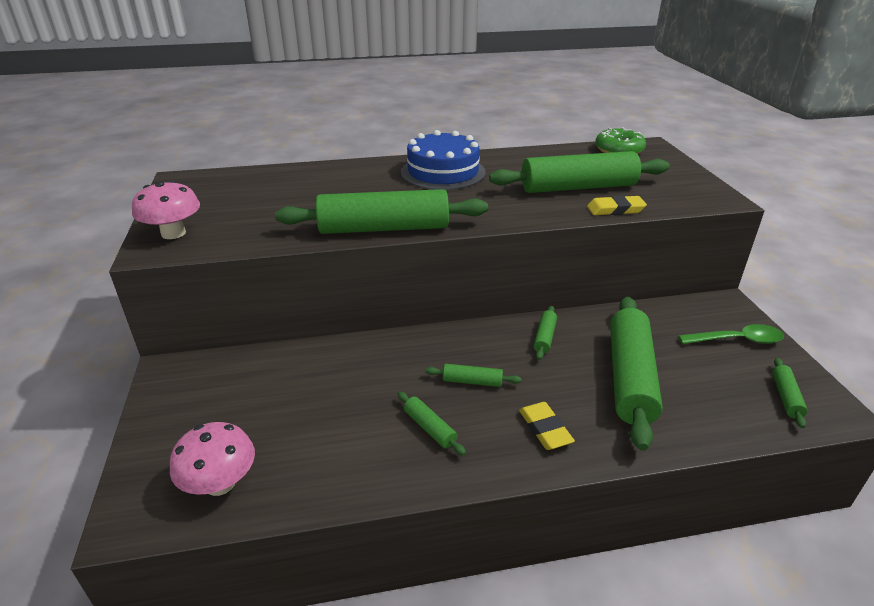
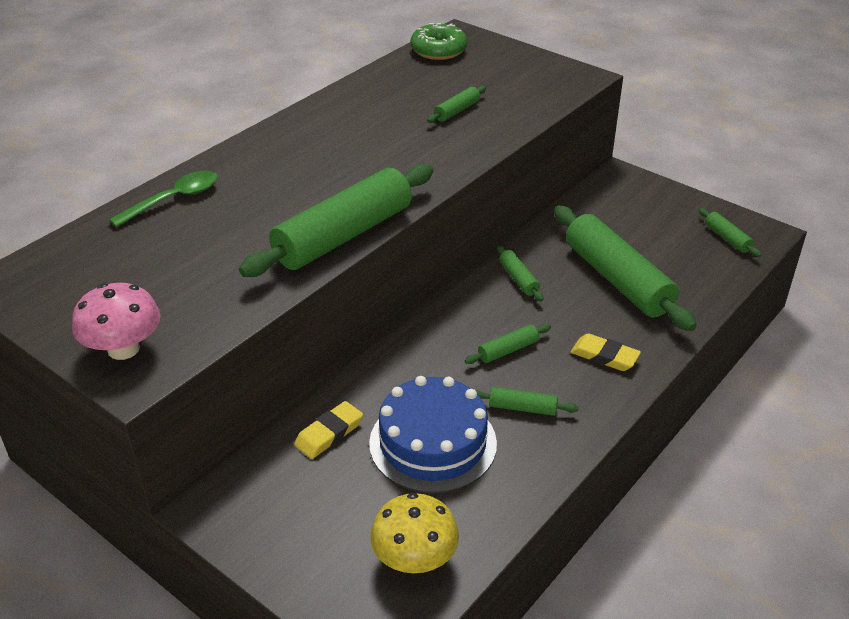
camera: 40 degrees left, 5 degrees up
(220, 483) = (414, 559): pink mushroom -> yellow mushroom
(443, 172) = (305, 144): blue cake -> blue cake (433, 443)
(578, 187) = (457, 111): green rolling pin -> green rolling pin, size x0.43
(615, 209) = (516, 123): yellow eraser -> yellow eraser (329, 433)
(737, 340) = (656, 206): green spoon -> green spoon (174, 199)

